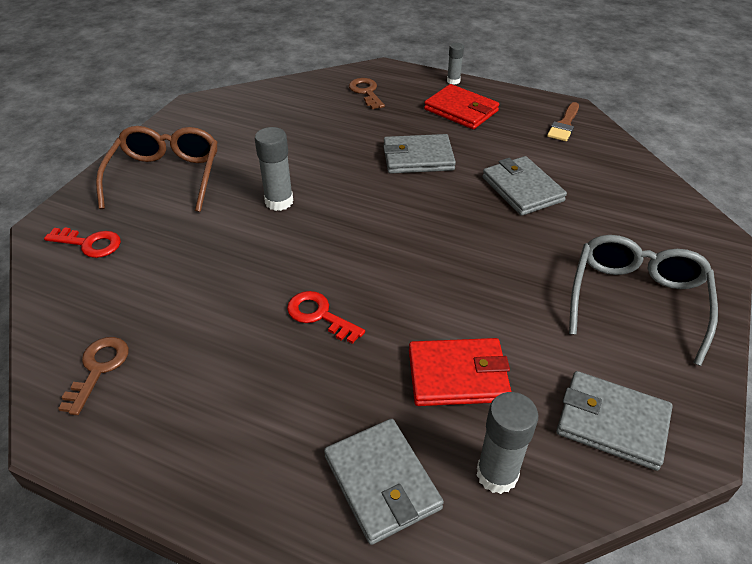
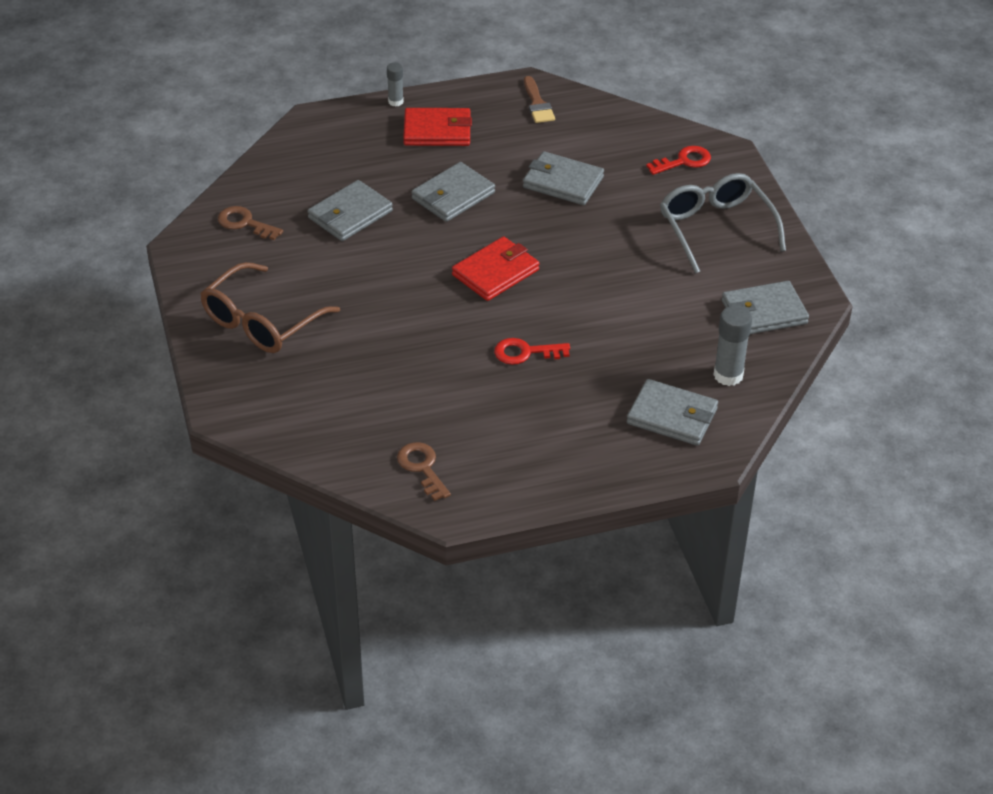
camera: 40 degrees left, 0 degrees up
(89, 244) = (283, 404): red key -> red key (684, 161)
(166, 176) = (261, 322): brown glasses -> brown glasses turned 105 degrees counterclockwise
(279, 202) = (388, 291): grey glue stick -> none
(326, 135) = (350, 214): none -> grey wallet
(366, 92) = (330, 152): brown key -> brown key (245, 223)
(457, 375) = (654, 337): red wallet -> red wallet (495, 272)

